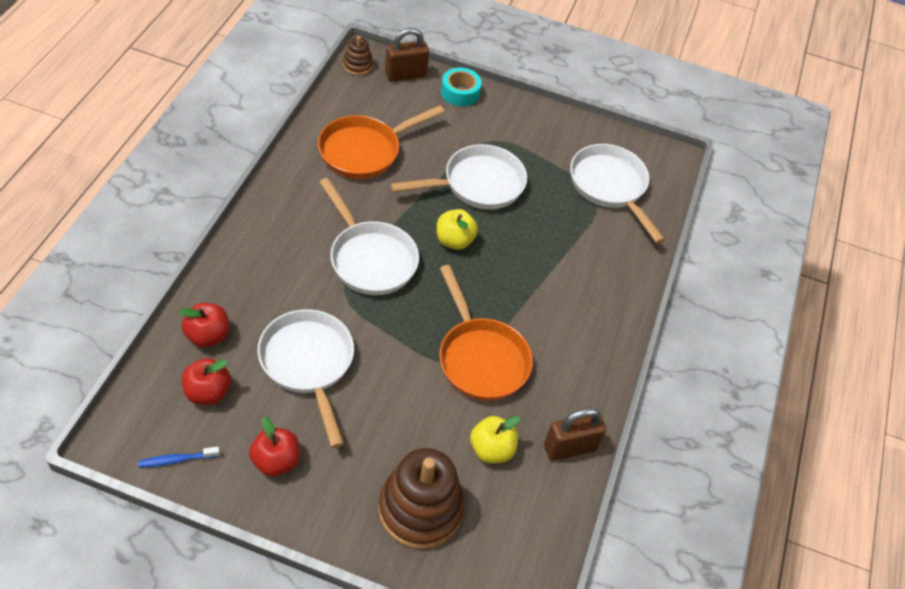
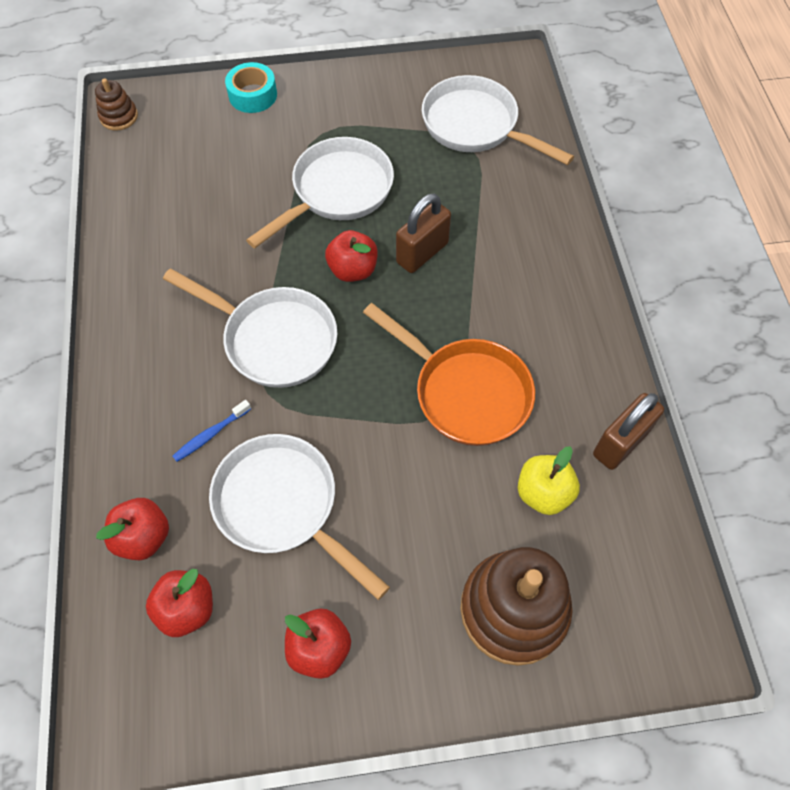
camera: 20 degrees left, 10 degrees up
(177, 460) = (202, 717): blue toothbrush -> blue toothbrush (210, 434)
(365, 151) = (189, 214): orange pan -> none
(405, 75) = (179, 102): brown padlock -> brown padlock (422, 253)
(454, 241) = (353, 270): yellow apple -> red apple

